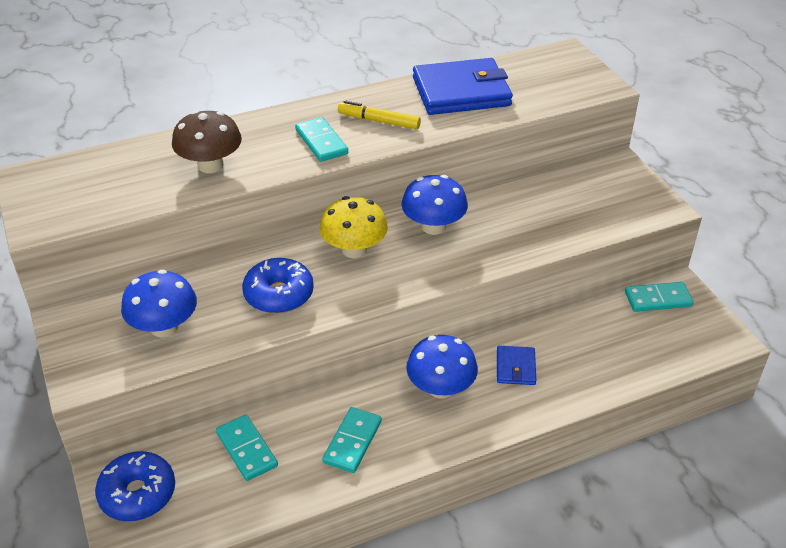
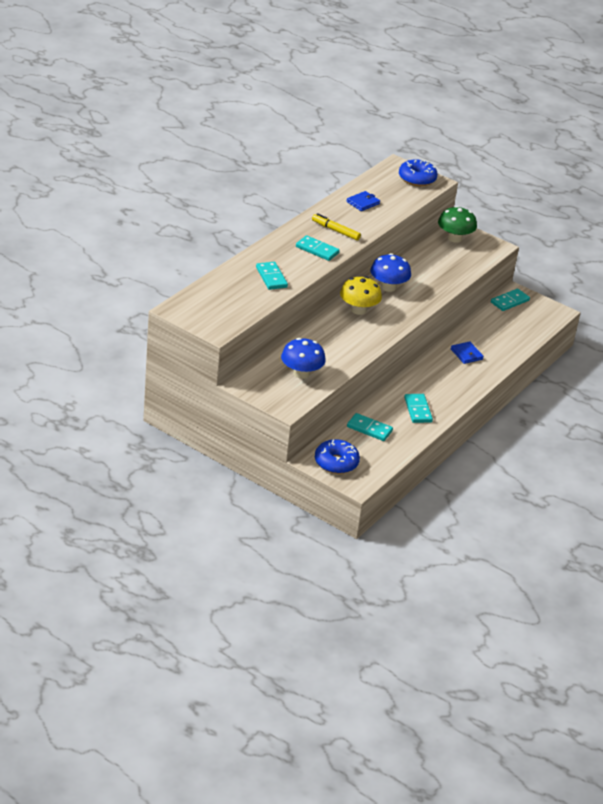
camera: 35 degrees left, 5 degrees down
(210, 165) = (271, 277): brown mushroom -> turquoise domino
(279, 294) = (343, 342): blue donut -> blue donut (417, 179)
(379, 121) = (335, 231): yellow marker -> yellow marker turned 45 degrees clockwise
(441, 388) = (438, 374): blue mushroom -> none
(461, 92) = (363, 203): blue wallet -> blue wallet, size x0.47
(605, 179) = (454, 238): none -> green mushroom

